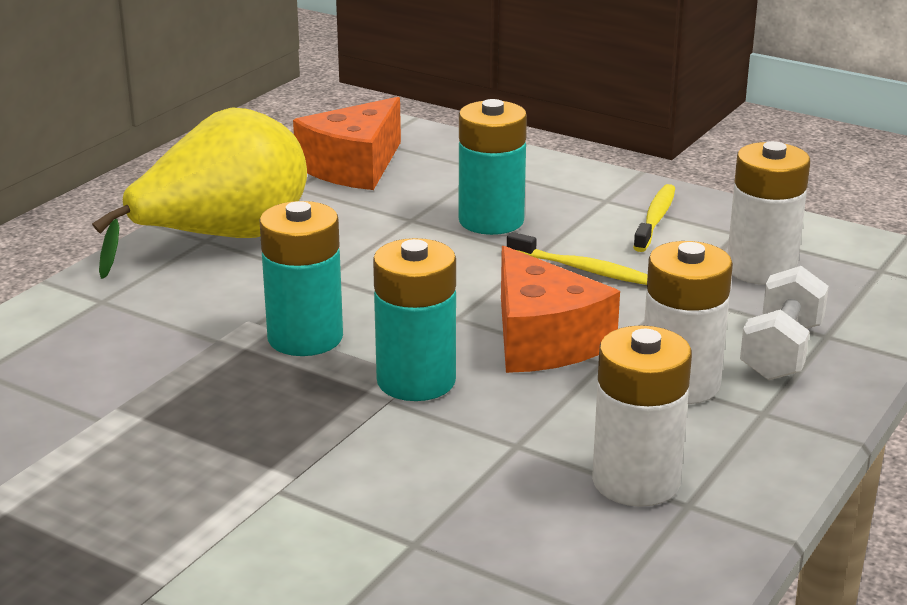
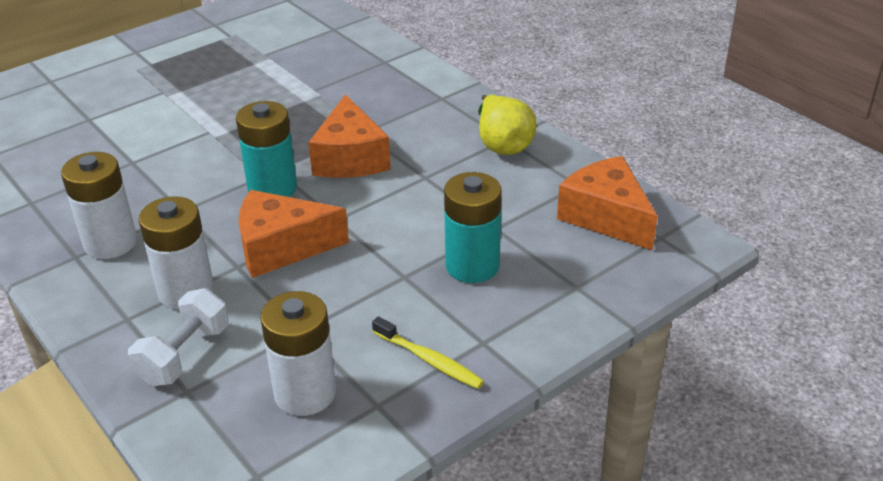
camera: 110 degrees right, 10 degrees up
(223, 239) = (503, 144): yellow pear -> yellow pear, size x0.63
(305, 338) = (350, 158): turquoise battery -> orange cheese
(581, 269) = (367, 291): yellow toothbrush -> none
(781, 351) = (184, 355): white dumbbell -> white dumbbell turned 75 degrees clockwise

